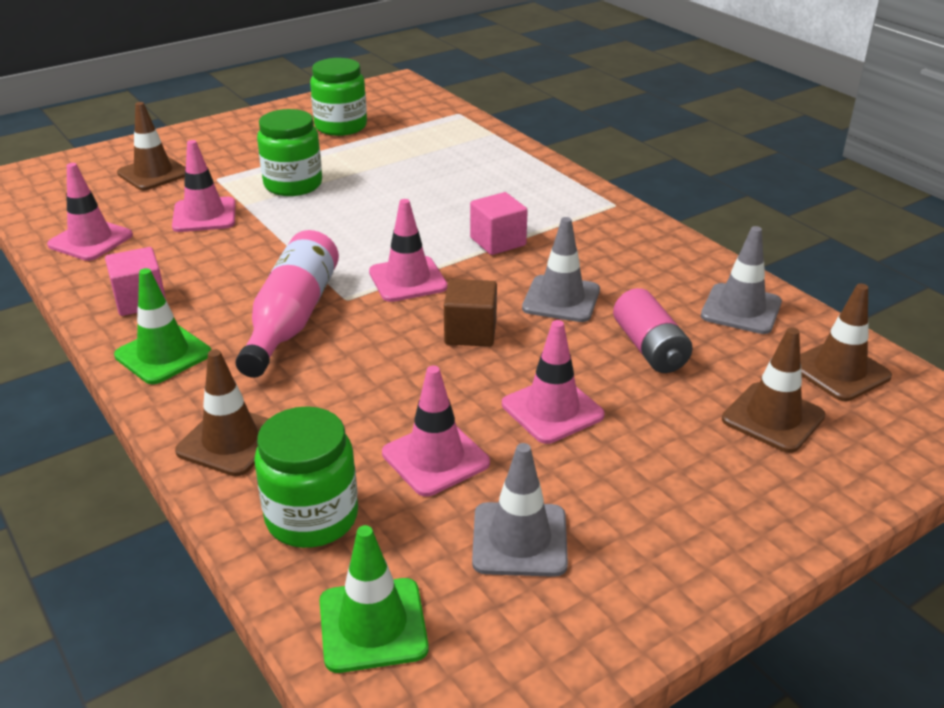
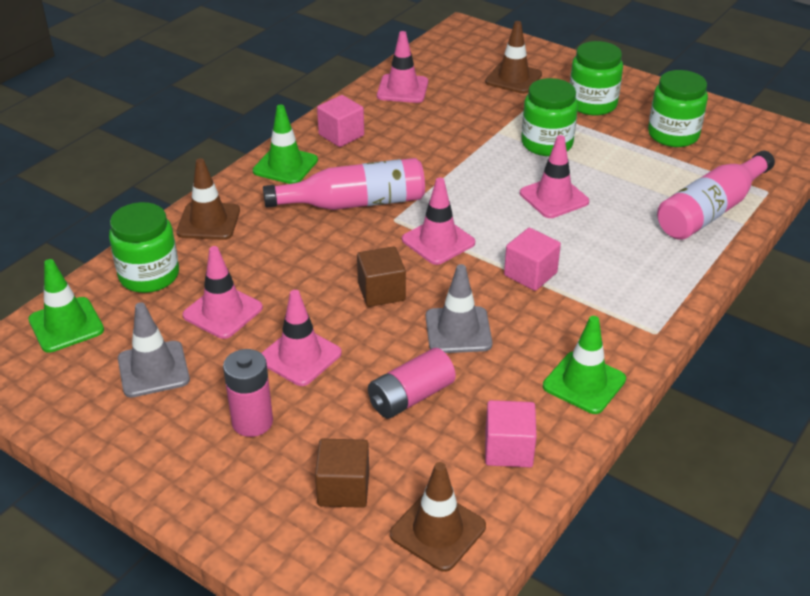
camera: 70 degrees right, 5 degrees up
(204, 215) = (468, 121): pink traffic cone -> pink traffic cone (554, 197)
(250, 147) = (592, 104): none -> green jar
(466, 140) = (711, 210): none -> pink bottle
(651, 466) = (252, 422): none -> pink battery
(666, 252) = (584, 383): none -> green traffic cone
(741, 309) = (508, 449): grey traffic cone -> pink cube
(773, 418) = (343, 488): brown traffic cone -> brown cube

